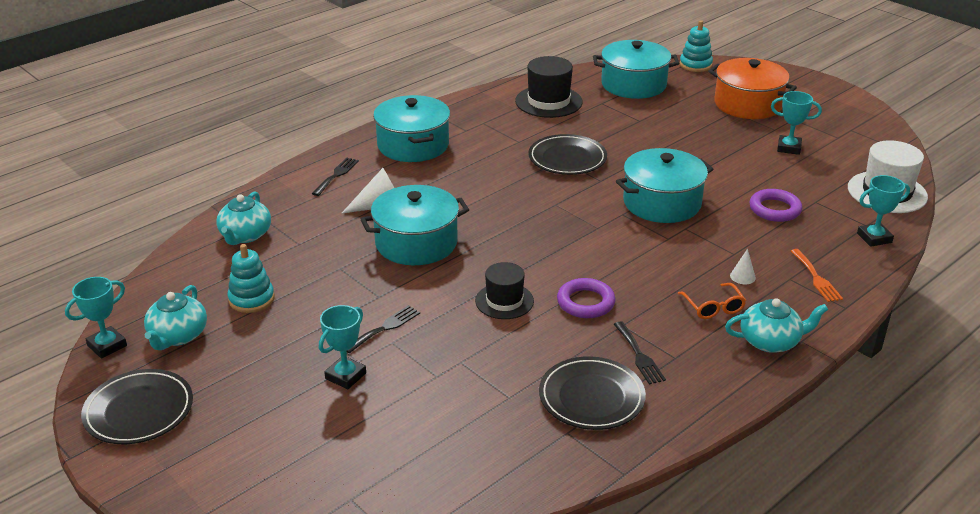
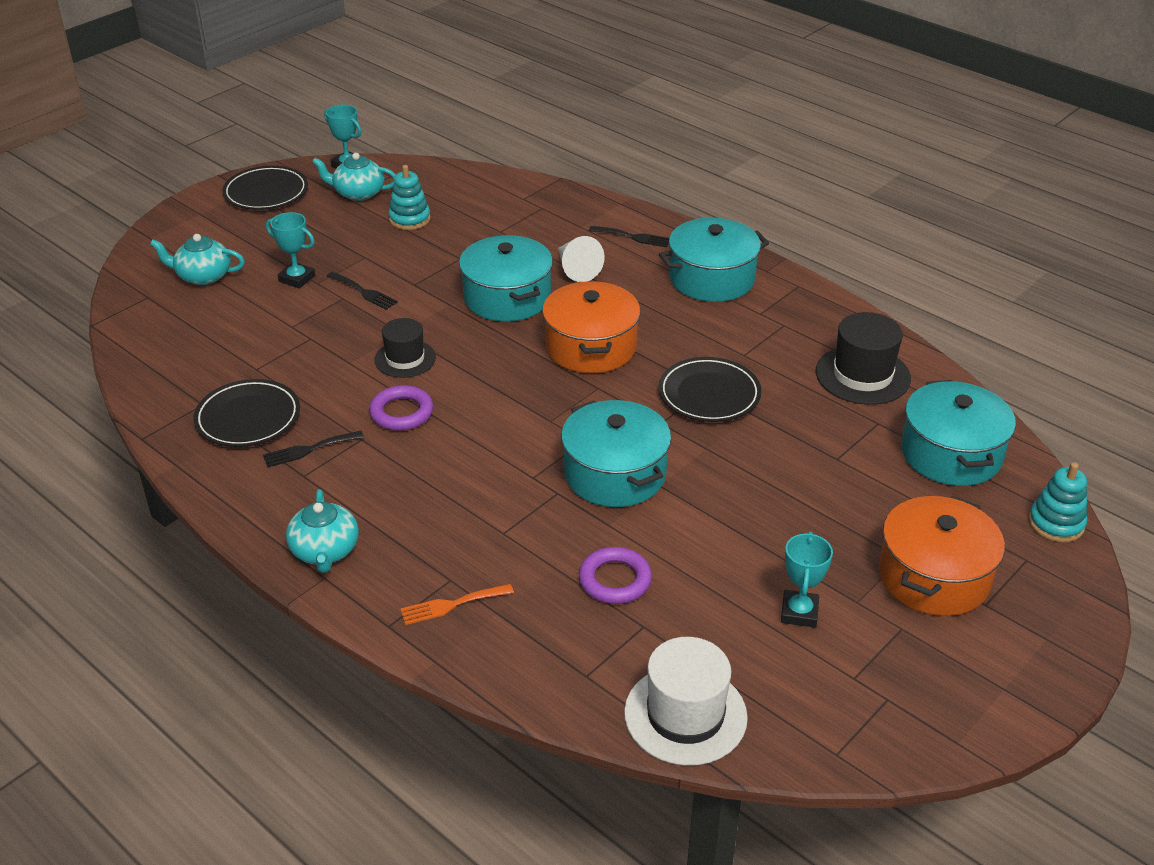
camera: 85 degrees right, 5 degrees up
(245, 235) = (511, 202): turquoise teapot -> turquoise teapot (203, 276)
(499, 204) = (591, 347): none -> orange pot
(713, 307) = (391, 508): orange glasses -> none
(742, 276) = (453, 537): white cone -> none
(874, 238) = (552, 679): turquoise trophy -> none

